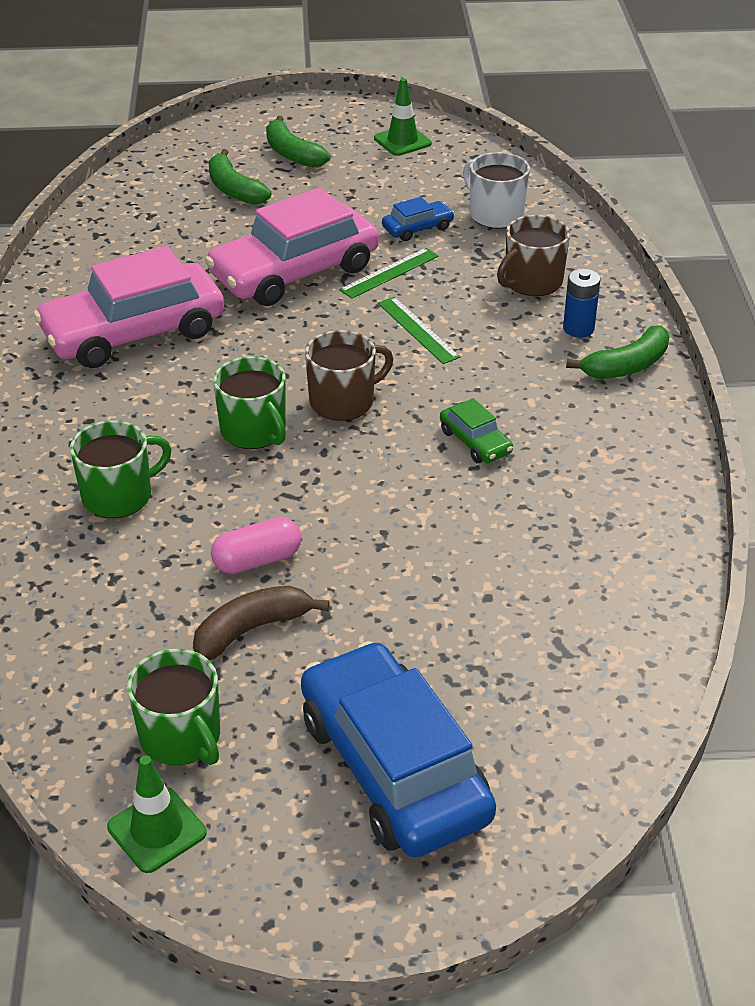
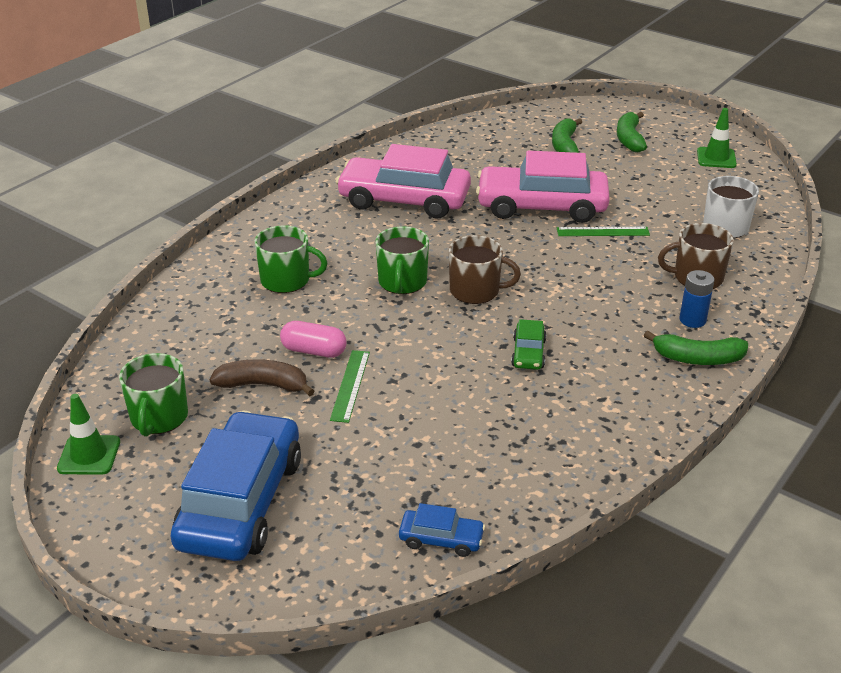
camera: 40 degrees right, 5 degrees down
(417, 228) = (657, 213): blue car -> blue car (441, 539)
(417, 330) = (577, 272): green ruler -> green ruler (350, 385)

